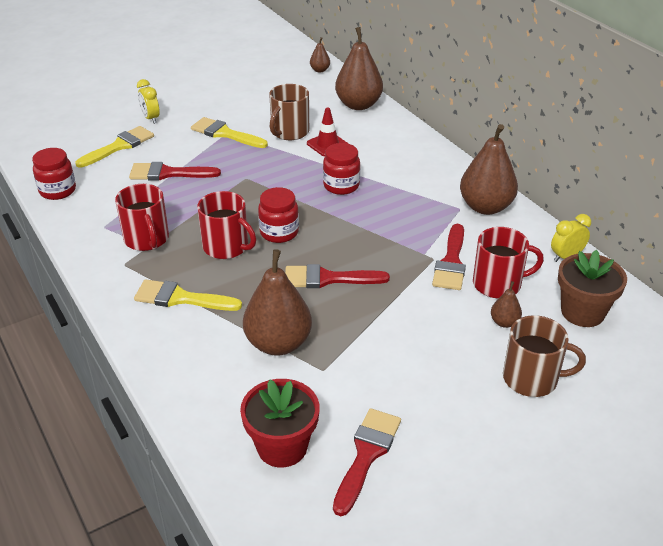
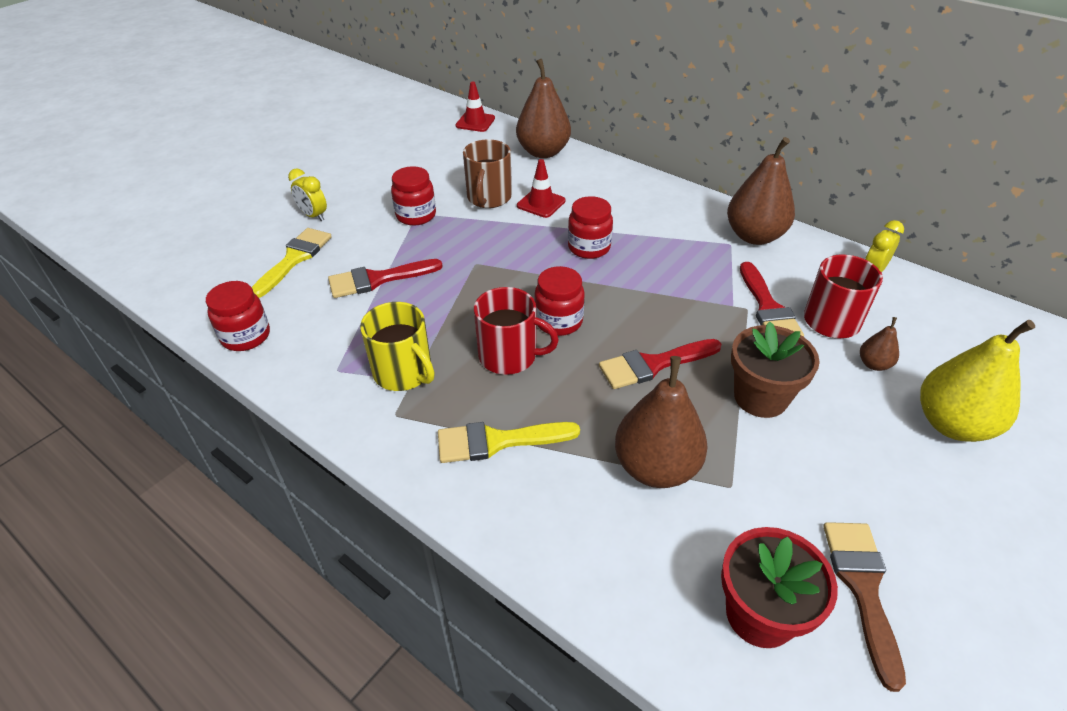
camera: 20 degrees left, 5 degrees up
(147, 239) = (404, 372): red mug -> yellow mug
(225, 134) = (416, 215): yellow brush -> red jar
(320, 70) = (475, 122): brown pear -> red traffic cone
(367, 455) = (862, 588): red brush -> brown brush
(531, 378) = (952, 424): brown mug -> yellow pear
(582, 312) = (937, 330): brown flower pot -> brown flower pot (760, 397)

